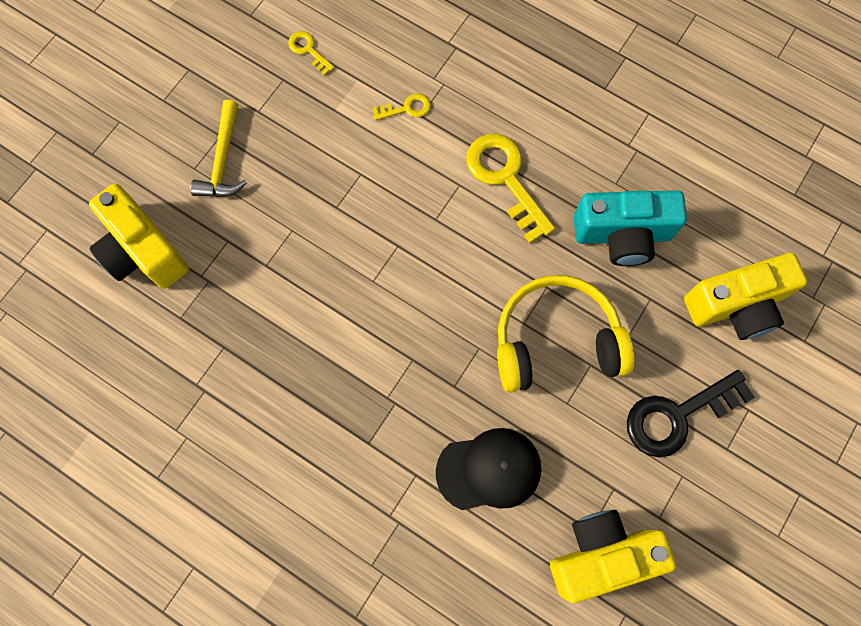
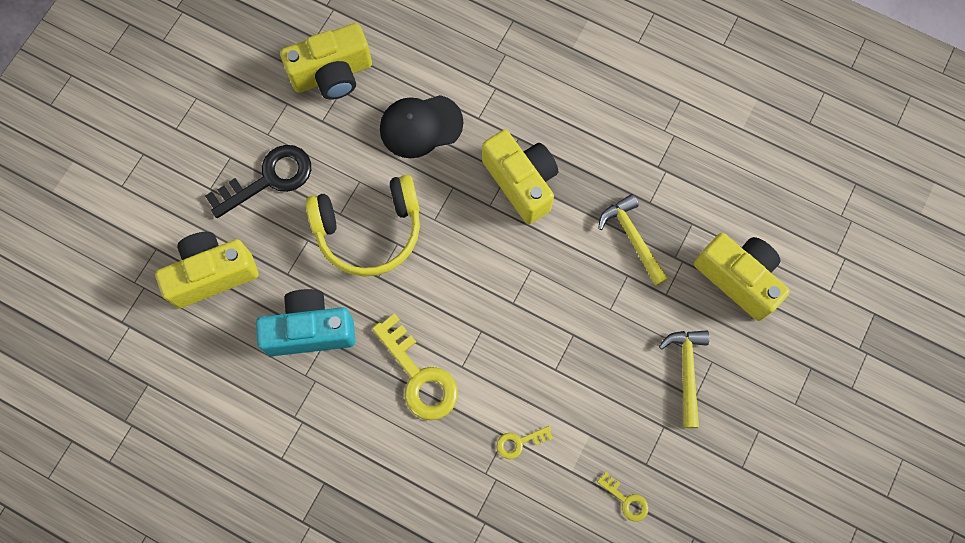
camera: 175 degrees right, 0 degrees up
(252, 306) = (632, 238): none -> yellow hammer
(371, 385) = (521, 182): none -> yellow camera

